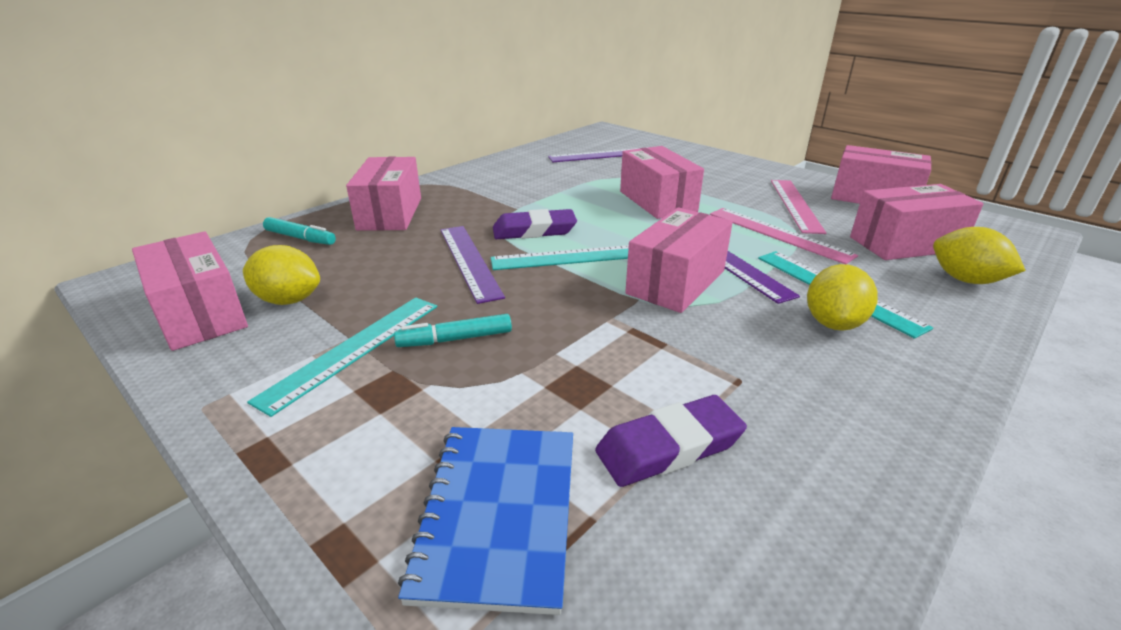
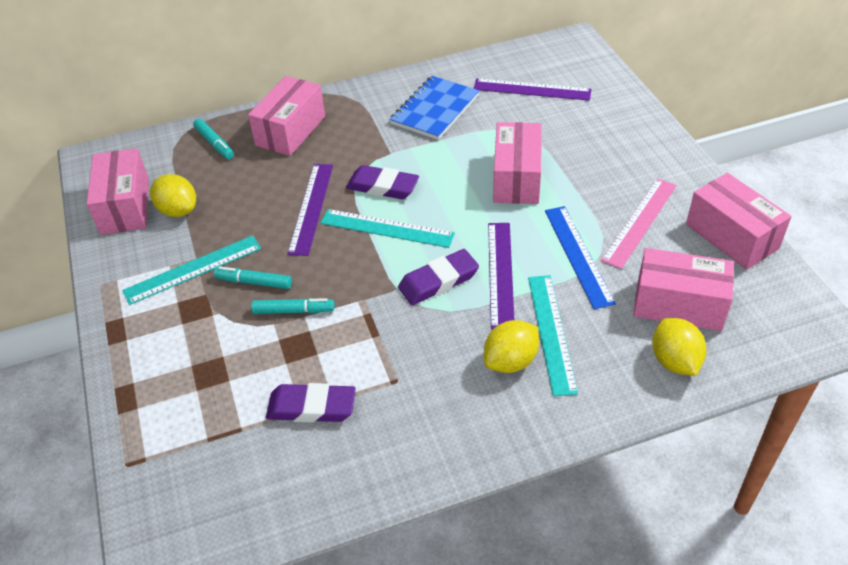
camera: 30 degrees right, 15 degrees up
(498, 514) = (200, 408): blue notebook -> blue notebook (435, 110)
(536, 351) = (293, 311): none -> turquoise marker
(676, 282) = (438, 281): pink box -> purple eraser
(778, 234) = (578, 255): pink ruler -> blue ruler

